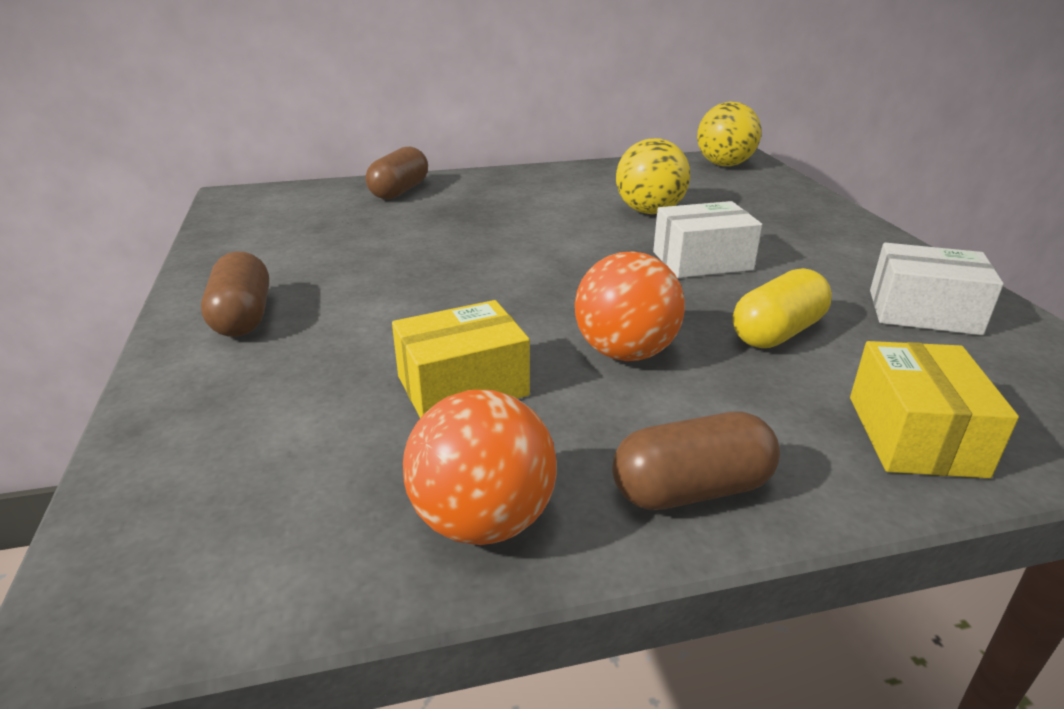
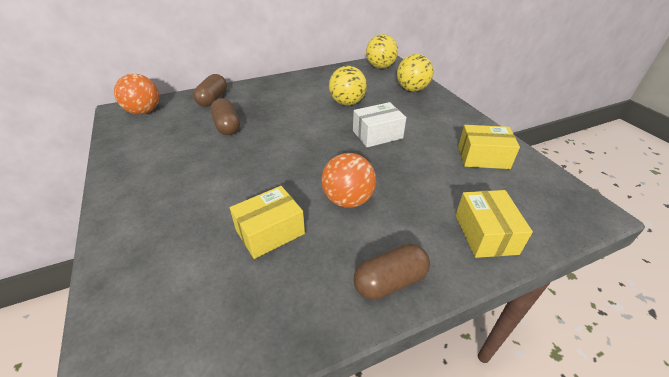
camera: 10 degrees left, 10 degrees up
(243, 317) = (143, 199): brown capsule -> brown capsule (227, 126)
(483, 521) = (294, 316): orange ball -> orange ball (144, 111)
(777, 332) = (418, 178): yellow capsule -> none
(784, 200) = (412, 89): none -> yellow ball
(923, 312) = (483, 157): white box -> yellow box

